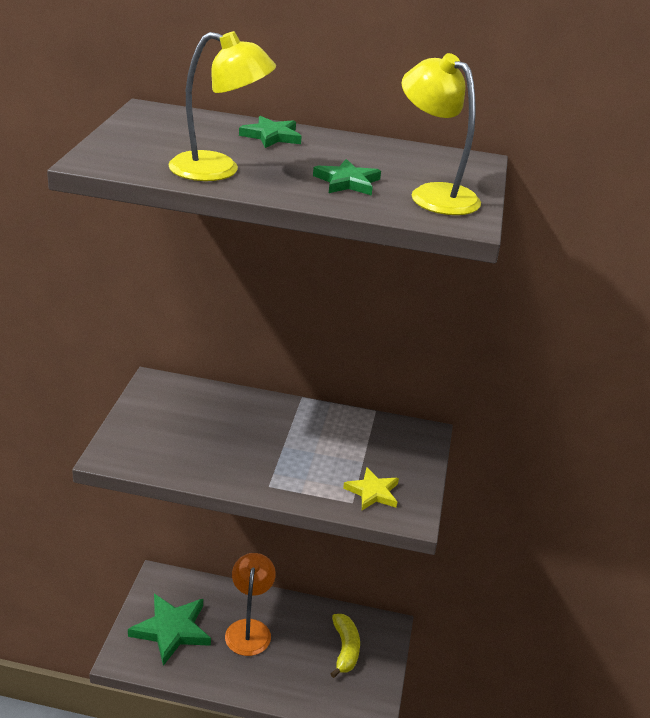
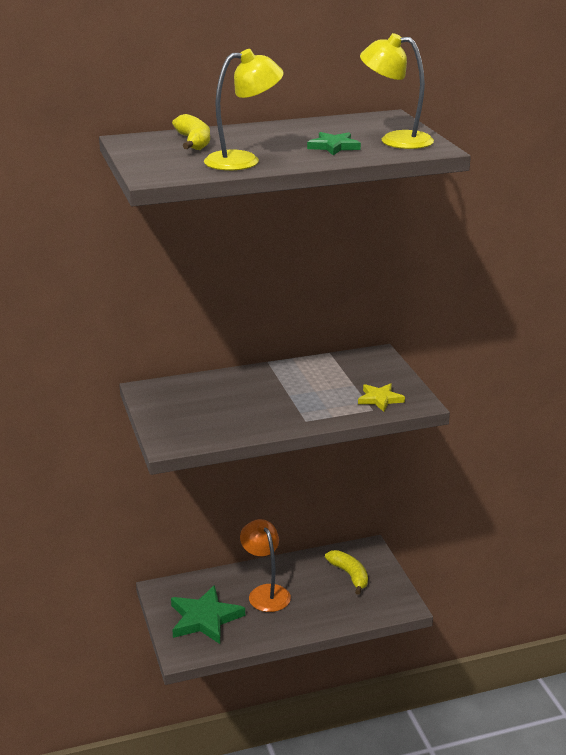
camera: 25 degrees left, 5 degrees down
(207, 132) = (194, 142): none -> yellow banana
(271, 136) = (240, 134): green star -> none

